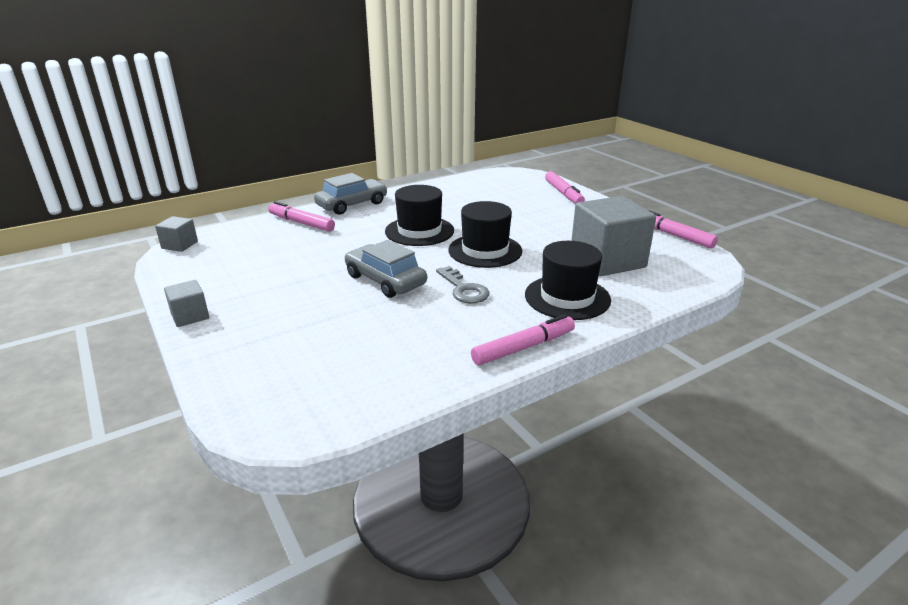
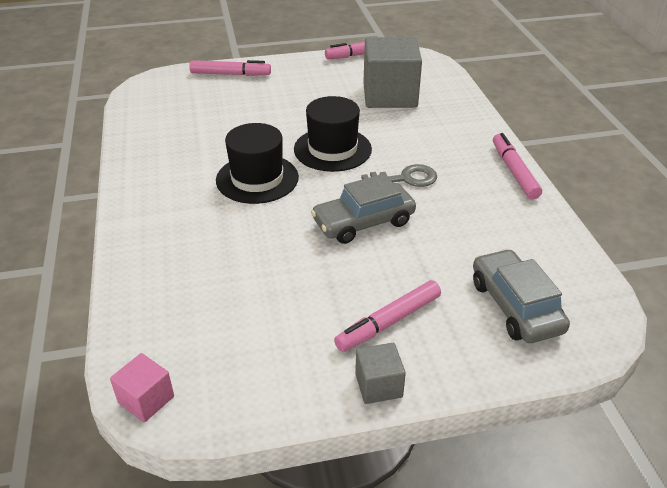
camera: 70 degrees left, 10 degrees up
(180, 245) = (146, 399): grey cube -> pink cube
(301, 223) = (161, 266): pink marker -> pink marker (389, 322)
(352, 204) = (134, 215): grey car -> grey car (515, 306)
(567, 297) = (444, 131): black hat -> none

